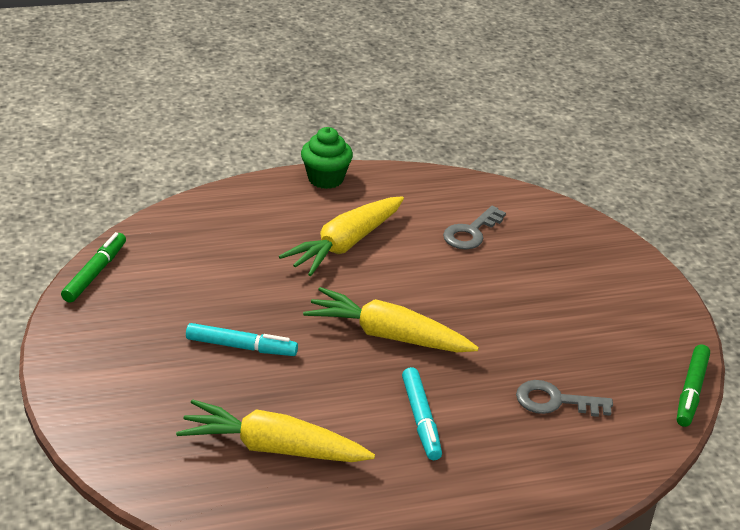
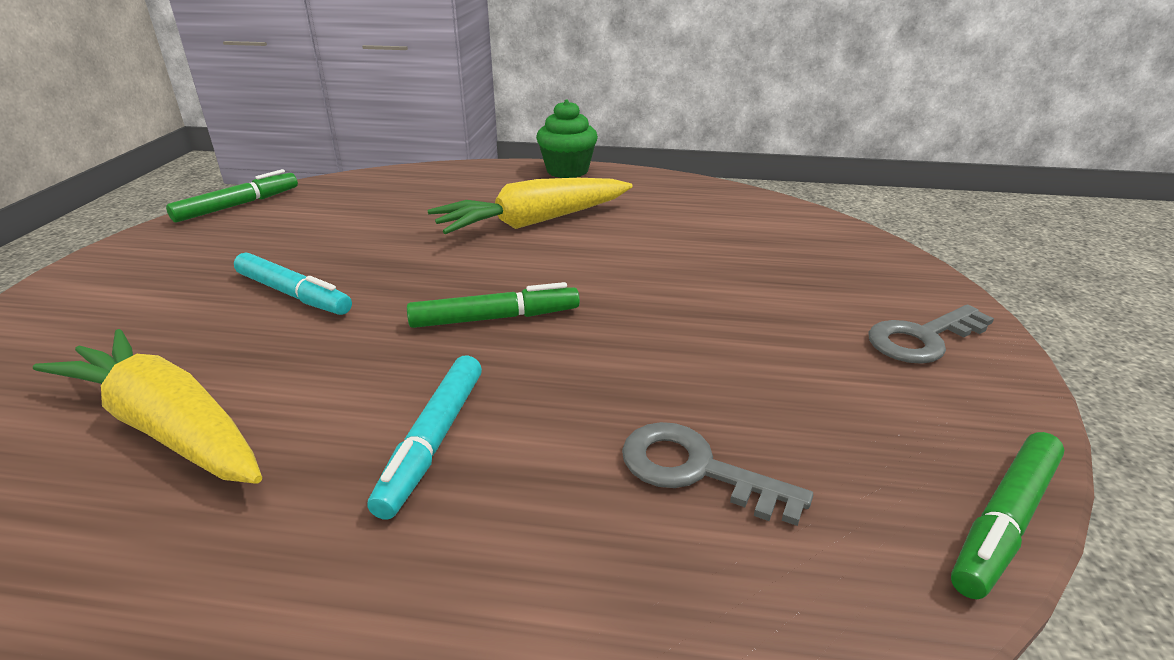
camera: 25 degrees right, 5 degrees down
(388, 335) = (495, 318): yellow carrot -> green marker
(471, 232) = (704, 234): grey key -> grey key (922, 338)

